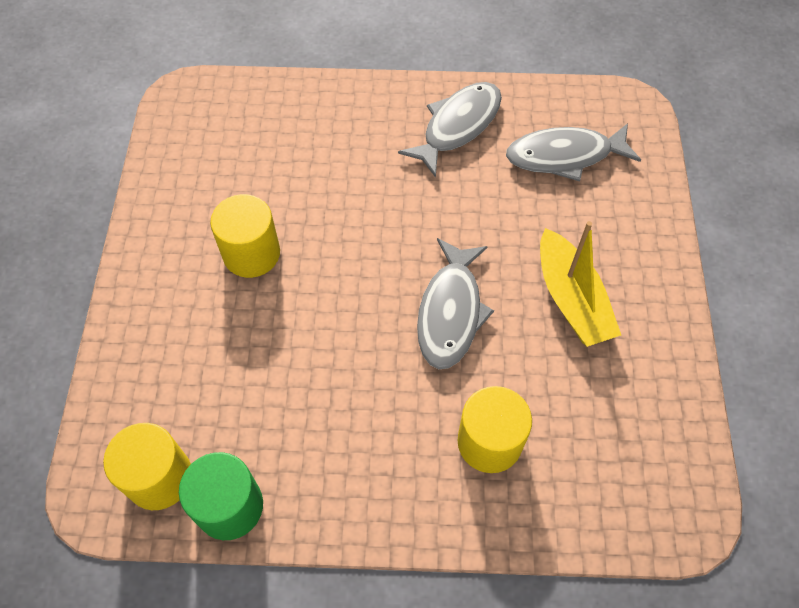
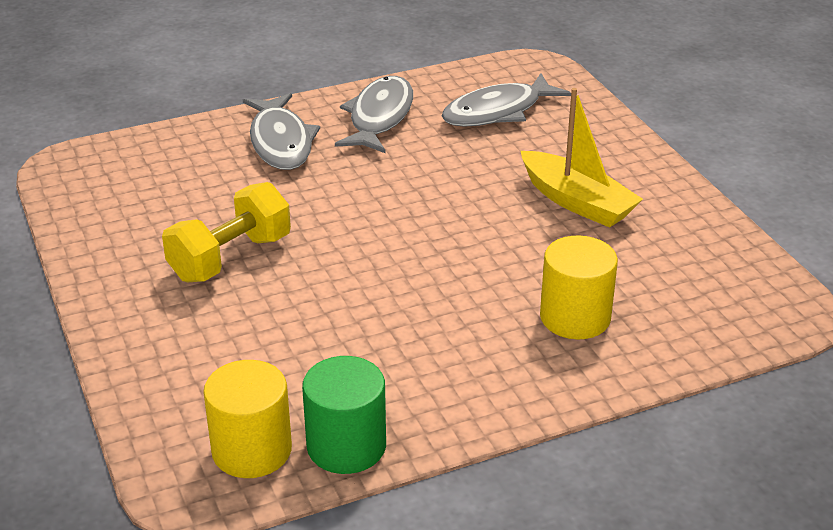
camera: 25 degrees left, 25 degrees down
(251, 253) = (230, 258): yellow cylinder -> yellow dumbbell
(450, 312) = (469, 242): grey fish -> grey fish (281, 142)

